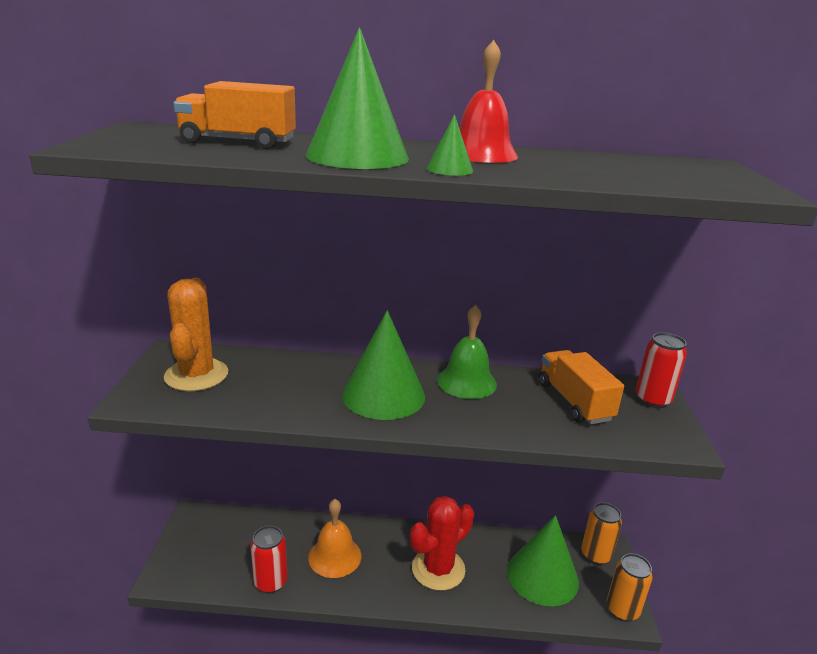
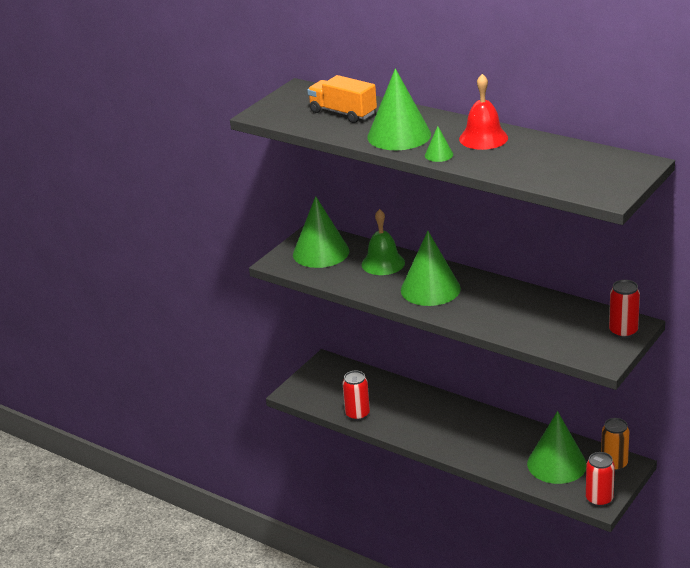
camera: 35 degrees right, 5 degrees up
(196, 375) = (321, 252): orange cactus -> green cone
(335, 556) = (410, 411): orange bell -> none
(438, 569) = (480, 439): red cactus -> none
(466, 382) = (496, 292): green bell -> green bell (383, 263)
(574, 401) = (560, 320): orange truck -> none
(622, 610) = (599, 499): orange can -> red can

